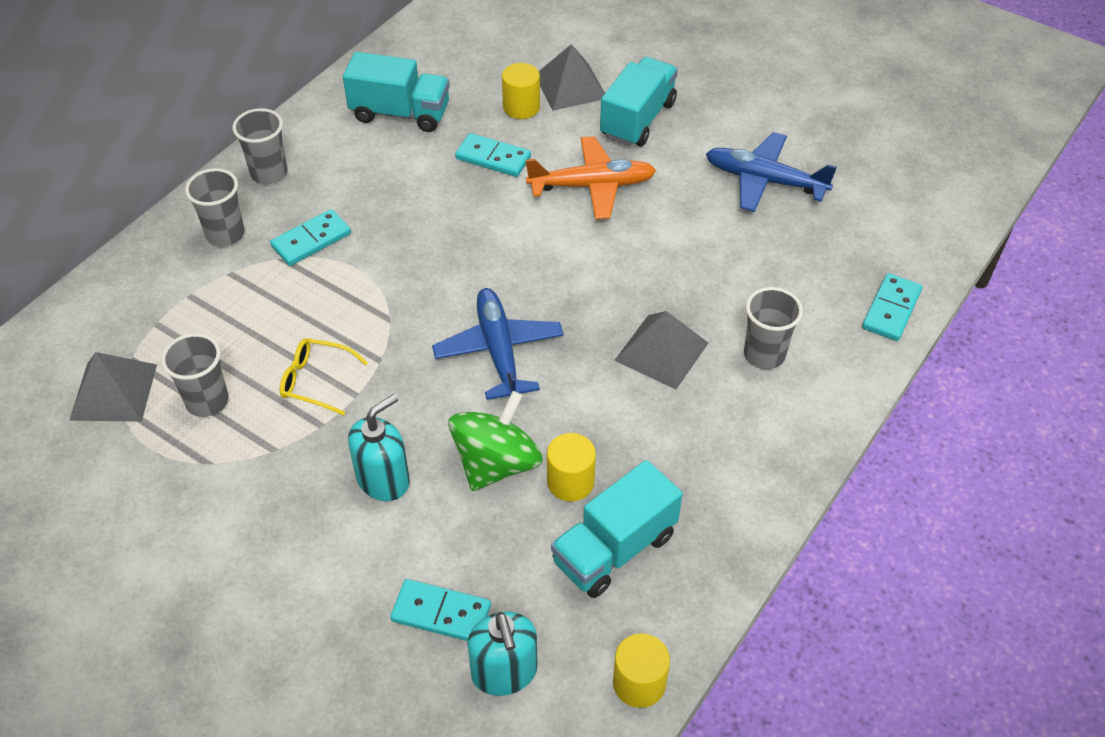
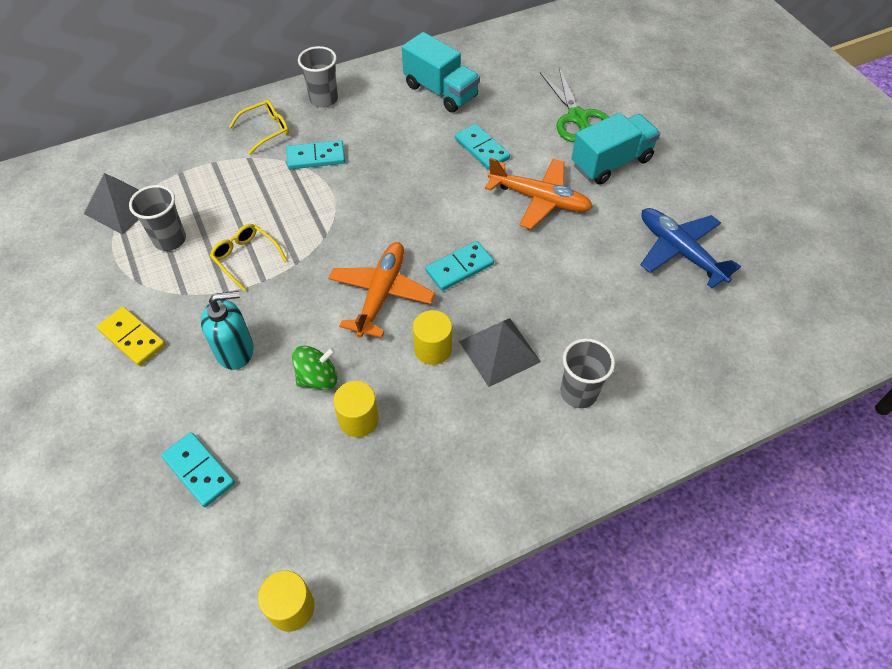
camera: 30 degrees right, 5 degrees up
(225, 234) = (266, 130): grey cup -> yellow glasses
(251, 522) = (132, 338): none -> yellow domino
(496, 463) = (318, 378): green spinning top -> green spinning top, size x0.64
(499, 351) = (381, 294): blue plane -> orange plane
(504, 672) = (206, 541): turquoise soap dispenser -> none
(521, 107) = (529, 119): yellow cylinder -> yellow cylinder (433, 349)
(570, 86) = (577, 118): grey pyramid -> green scissors
(614, 549) = (351, 489): turquoise truck -> none
(891, 309) = (714, 406): turquoise domino -> turquoise domino (459, 268)

